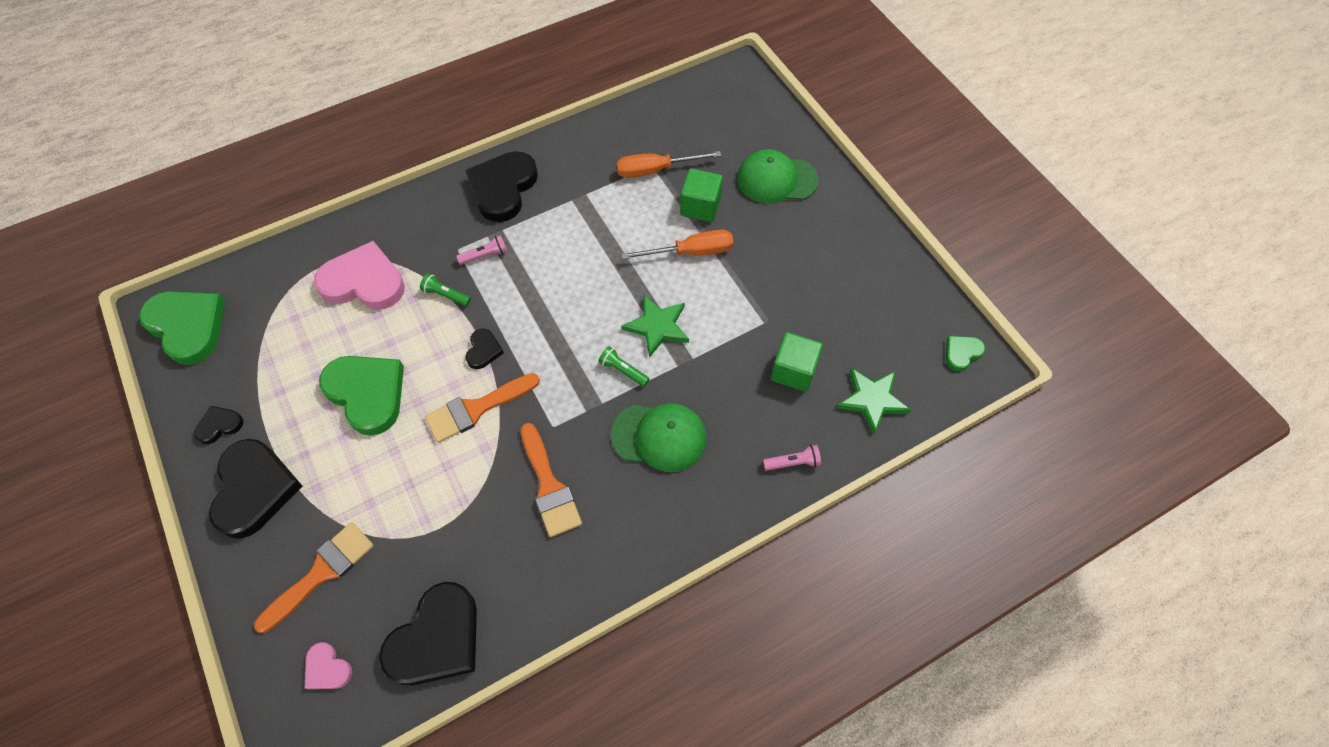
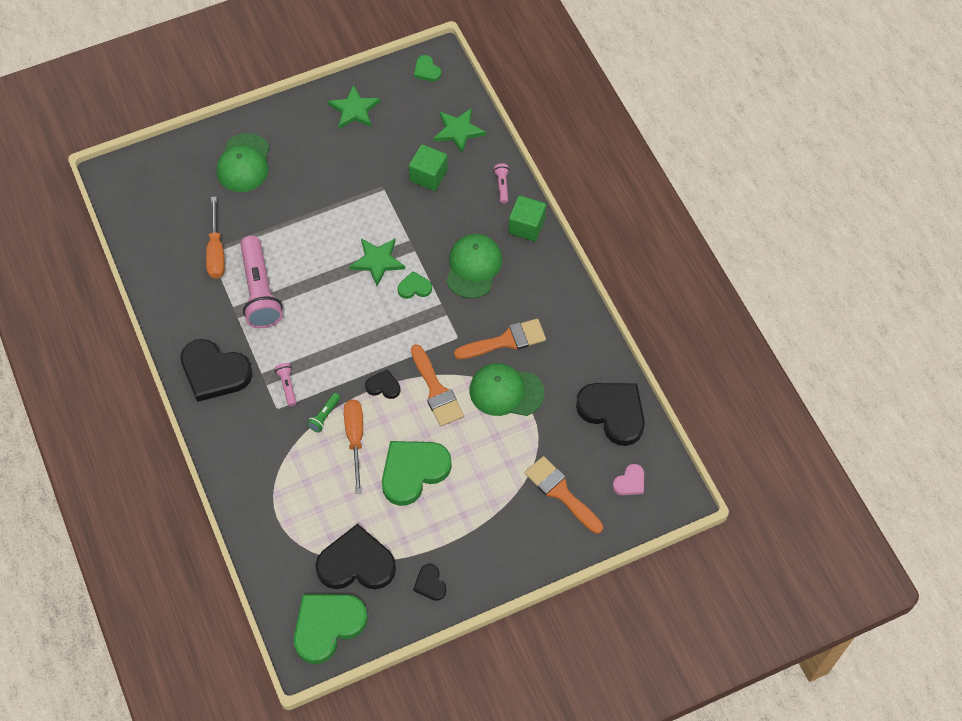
camera: 85 degrees left, 0 degrees up
(255, 489) = (490, 548): black heart -> black heart (356, 563)
(364, 282) = (300, 482): pink heart -> none
(473, 492) = (506, 391): none -> green cap
(607, 215) = (260, 291): none -> pink flashlight
(623, 370) = (414, 287): green flashlight -> green heart
(691, 252) = (309, 232): orange screwdriver -> orange screwdriver (355, 439)
(700, 206) = (263, 221): green cube -> green cube (526, 226)
(877, 278) = (354, 110): none -> green star

